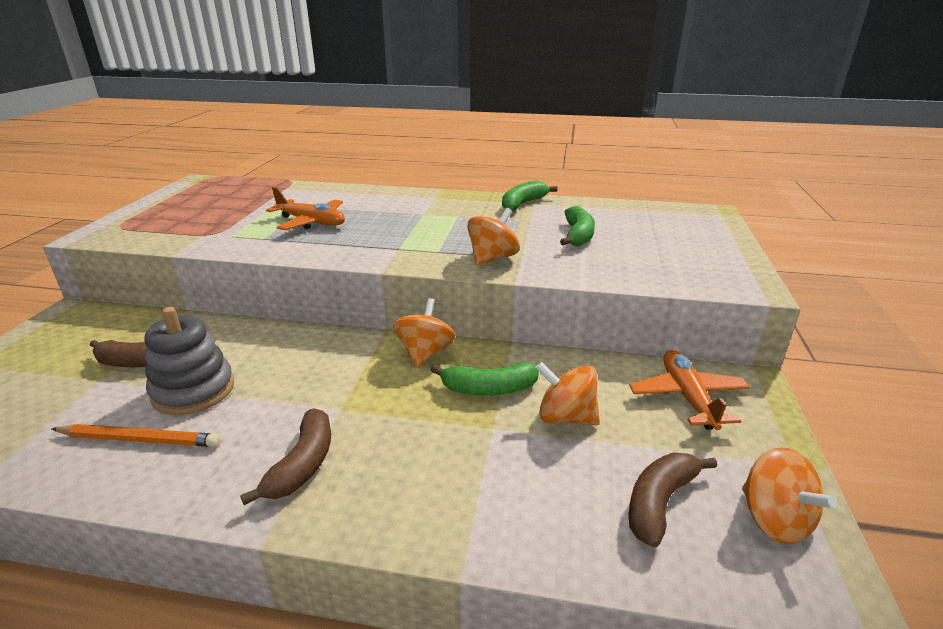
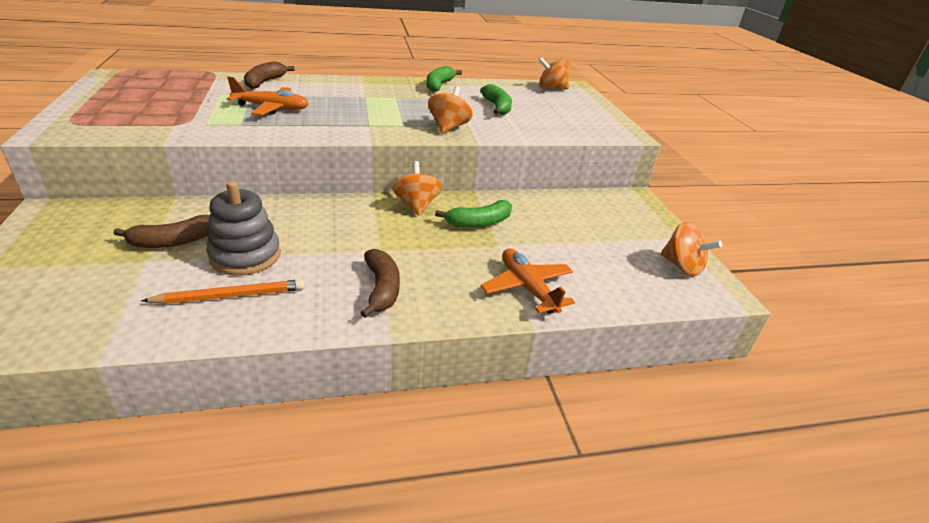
camera: 25 degrees left, 5 degrees up
(565, 417) = (540, 232): orange spinning top -> orange spinning top (551, 88)
(659, 502) = (620, 269): brown banana -> brown banana (265, 82)
(687, 397) = (605, 210): orange plane -> orange plane (527, 288)

